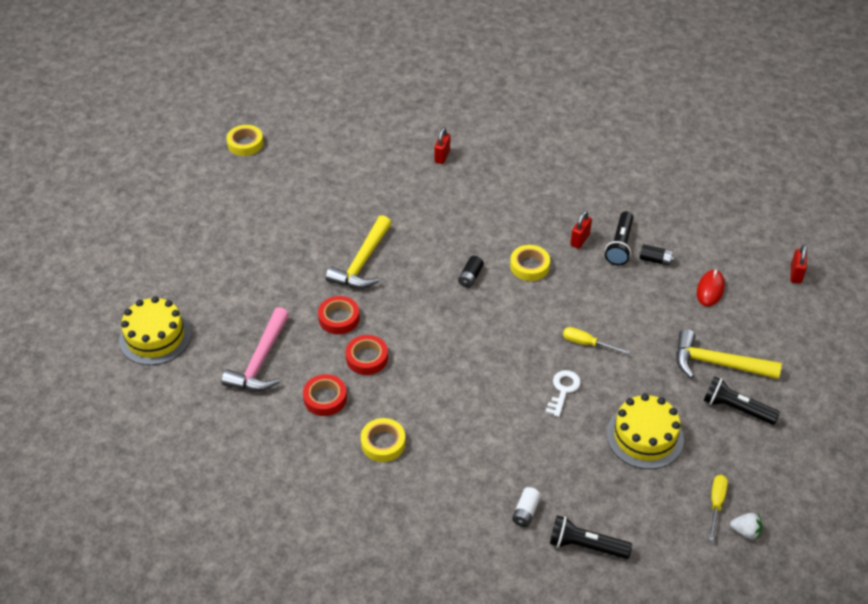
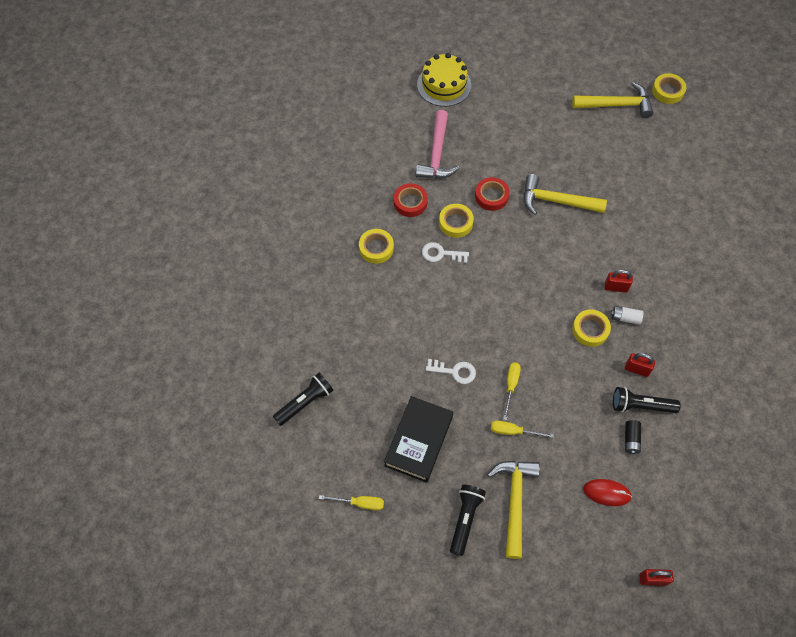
camera: 80 degrees right, 15 degrees up
(248, 187) = (616, 105): none -> yellow hammer
(260, 361) = (436, 154): pink hammer -> pink hammer turned 90 degrees counterclockwise
(367, 358) = (455, 223): red tape -> yellow tape
(407, 379) = (441, 254): none -> white key
(442, 156) = (708, 240): red padlock -> red padlock (615, 287)
(470, 277) = (563, 284): black battery -> none
(525, 512) = (329, 355): white battery -> white battery (625, 318)
(586, 546) = (305, 402): black flashlight -> black flashlight turned 45 degrees clockwise
(639, 351) = (513, 431): none -> yellow screwdriver
(645, 436) = (419, 441): yellow cake -> black book
(745, 531) = (335, 528): white strawberry -> none

